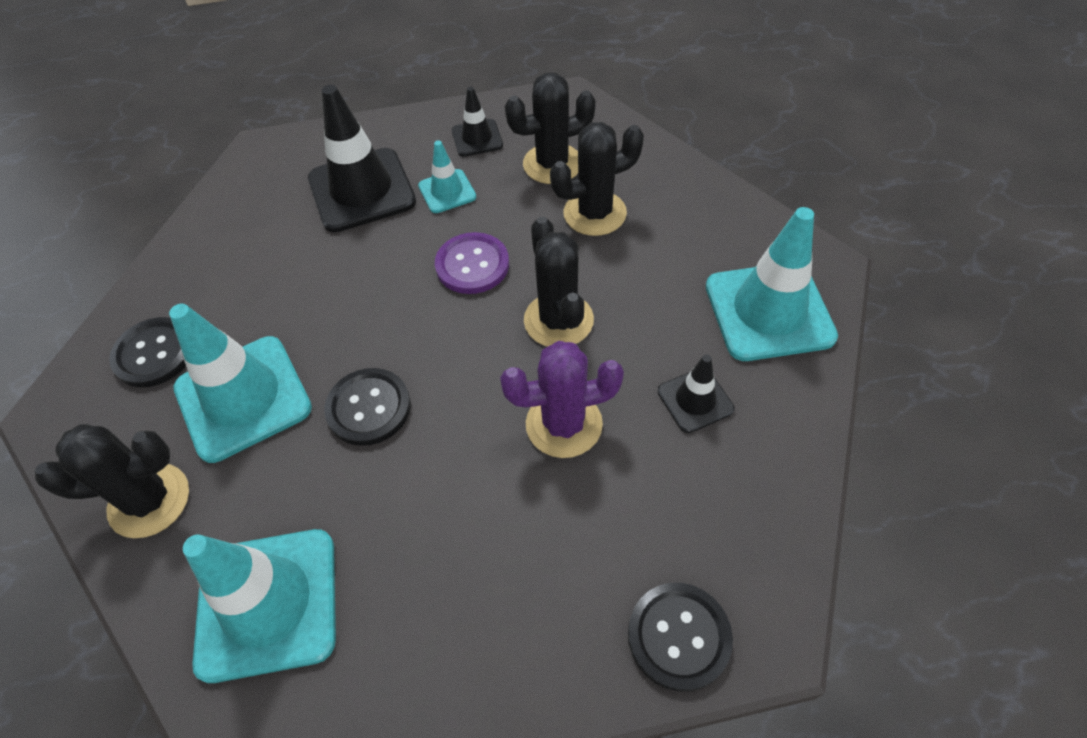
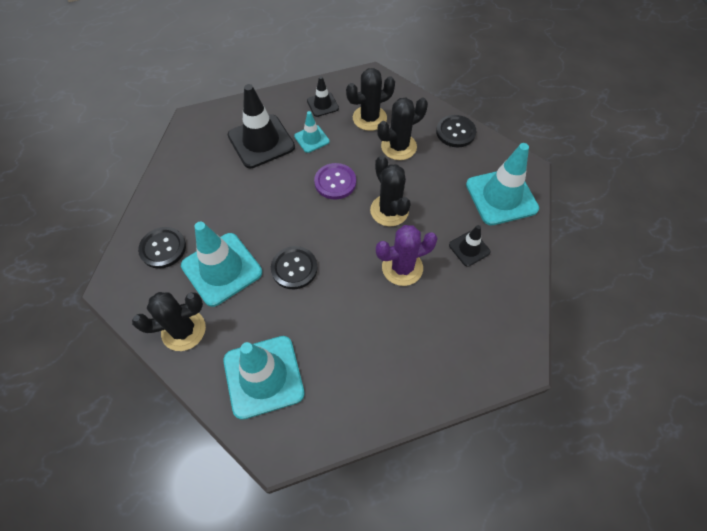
camera: 10 degrees left, 5 degrees up
(679, 636) = (478, 369): black button -> black button (455, 132)

